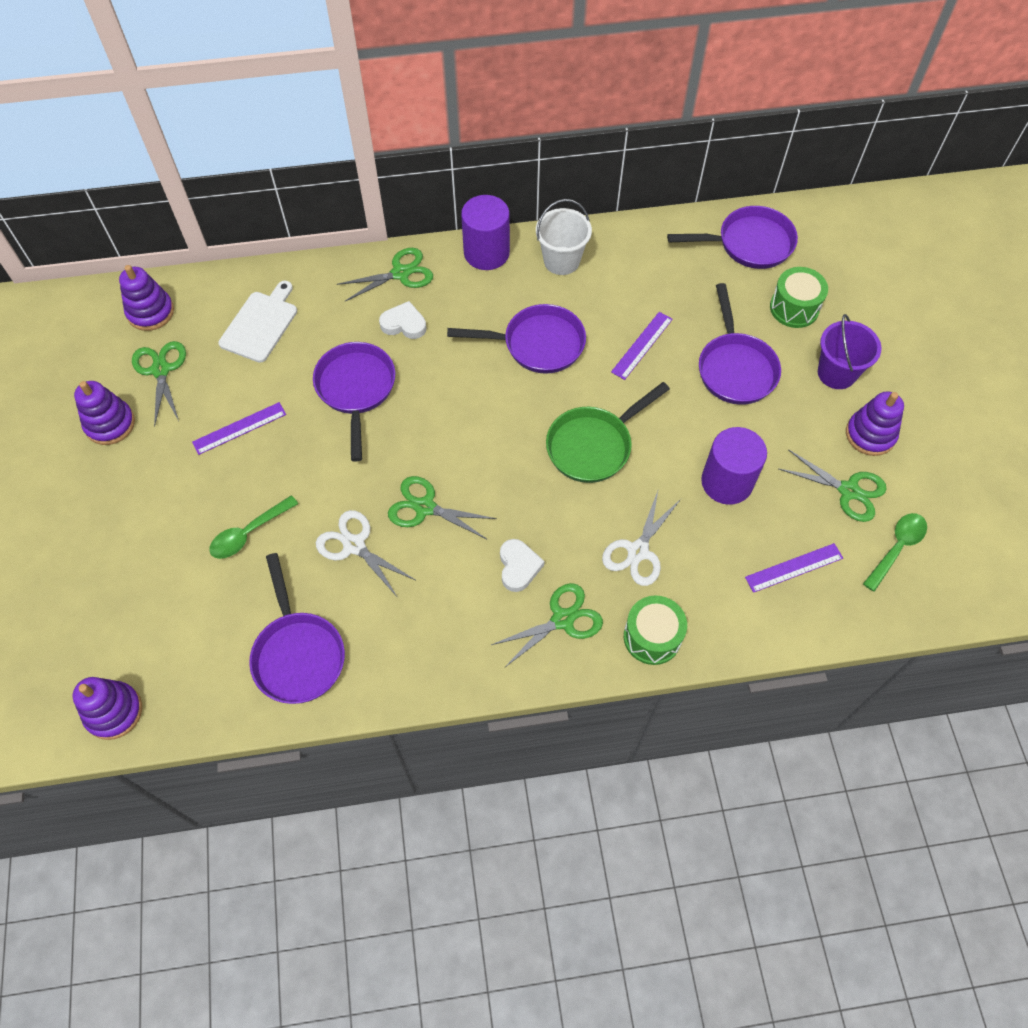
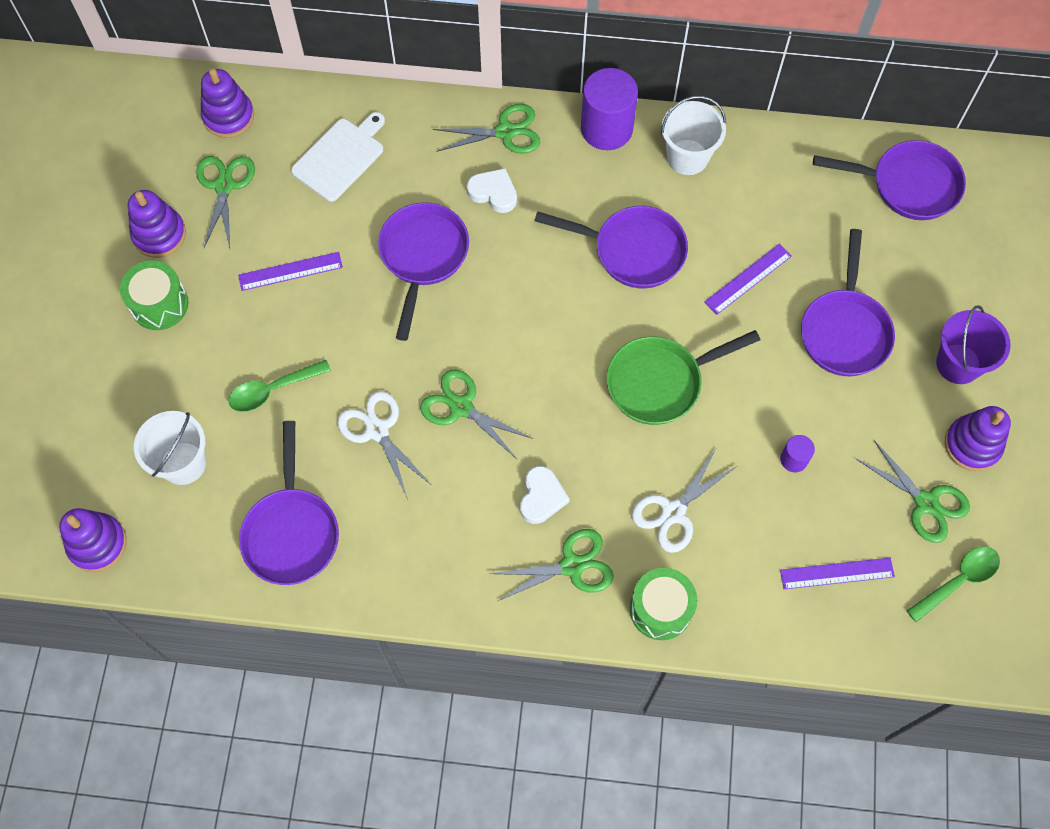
camera: 15 degrees right, 5 degrees up
(180, 618) = (183, 463): none -> white bucket
(727, 482) = (794, 459): purple cylinder -> purple cylinder, size x0.48
(794, 308) = (935, 275): green drum -> green drum (159, 304)

